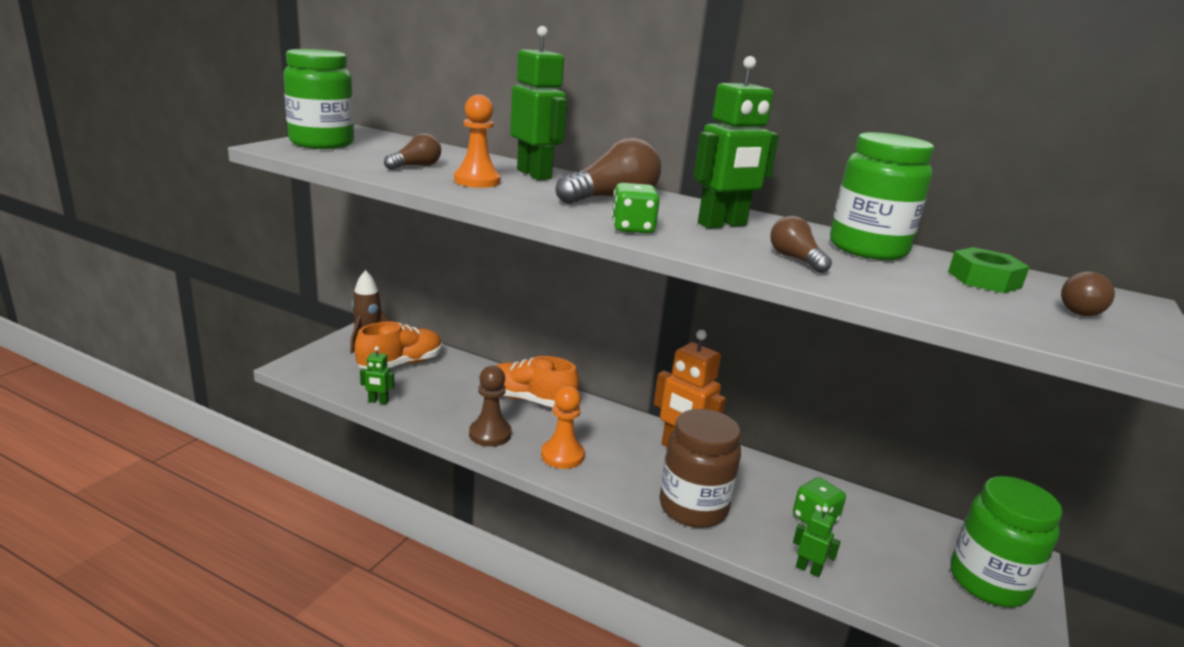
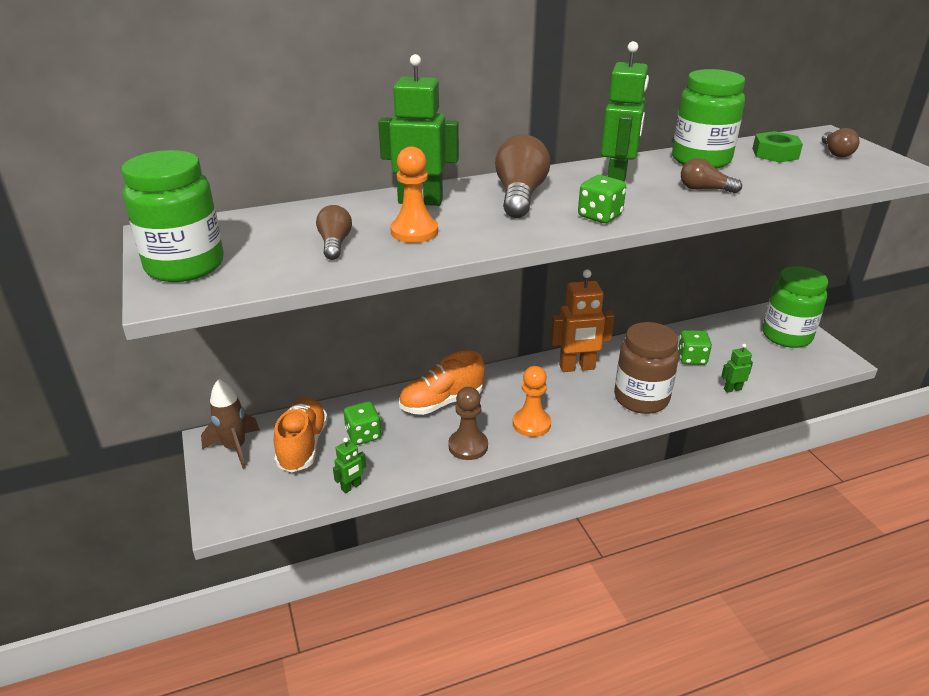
camera: 45 degrees left, 10 degrees up
(443, 382) = (363, 435): none -> green dice

